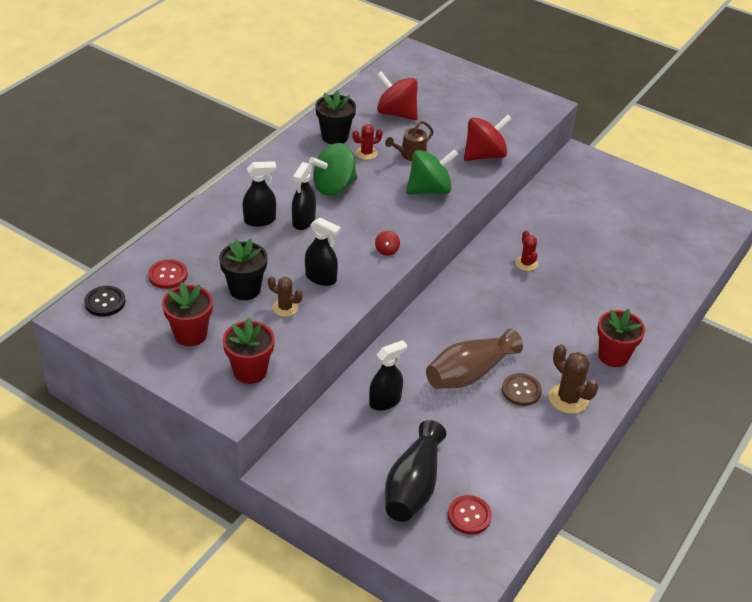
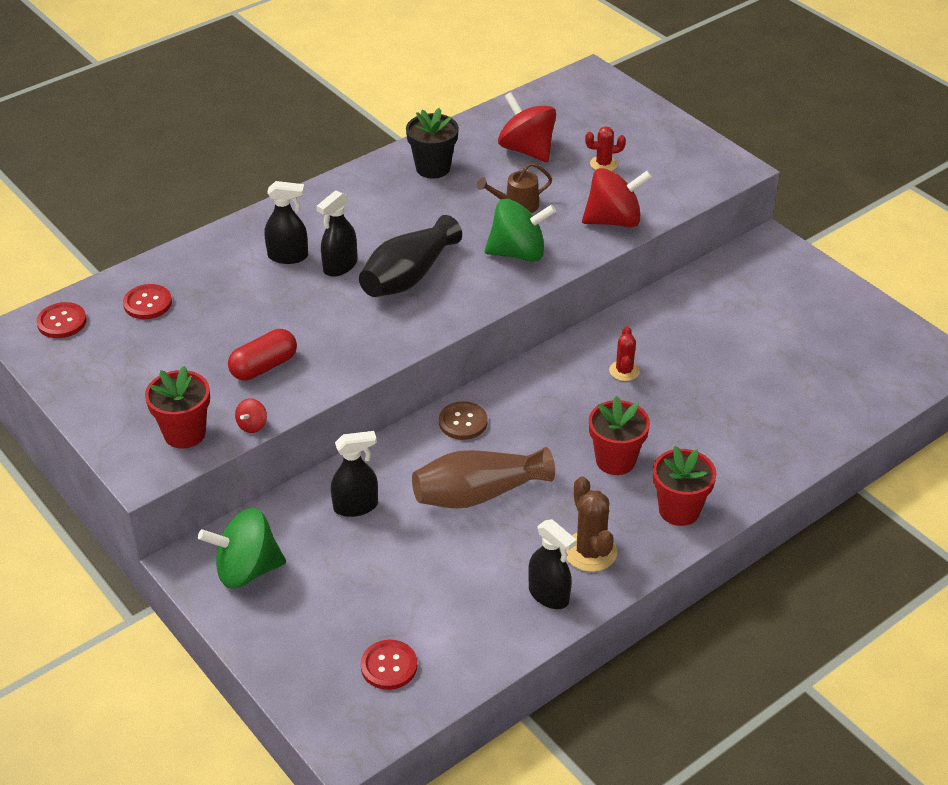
camera: 20 degrees right, 0 degrees up
(105, 302) = (62, 322): black button -> red button
(190, 334) = (138, 377): red flower pot -> red flower pot (615, 460)
(245, 289) = (228, 336): black flower pot -> none
(285, 308) = (264, 367): brown cactus -> red capsule
(321, 278) = (325, 339): black spray bottle -> black spray bottle (549, 595)
(334, 187) = (399, 230): green spinning top -> green spinning top (247, 570)
(366, 153) = (462, 195): red cactus -> red cactus (603, 164)
(387, 250) = (424, 319): red spinning top -> red spinning top (252, 425)
(413, 486) = (338, 615): black vase -> black vase (408, 276)
(521, 390) = (534, 529): brown button -> brown button (463, 422)

